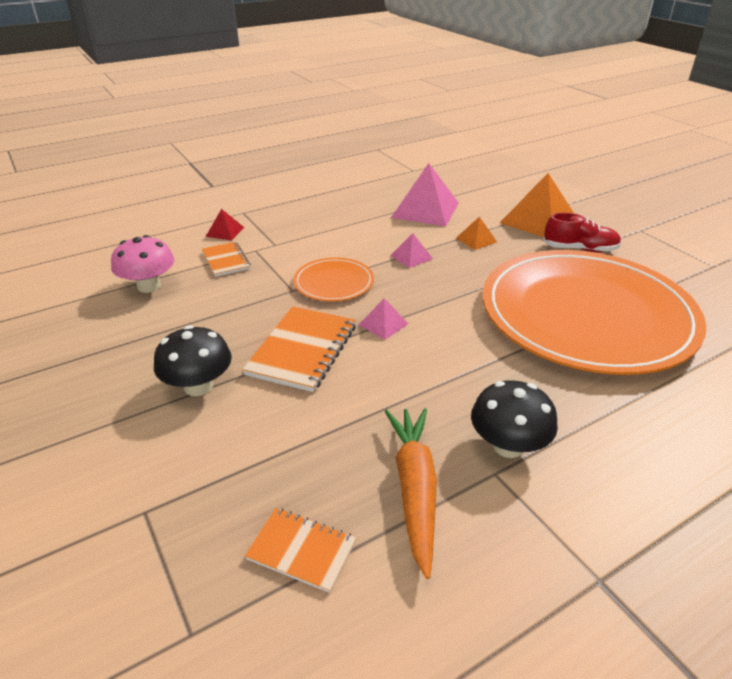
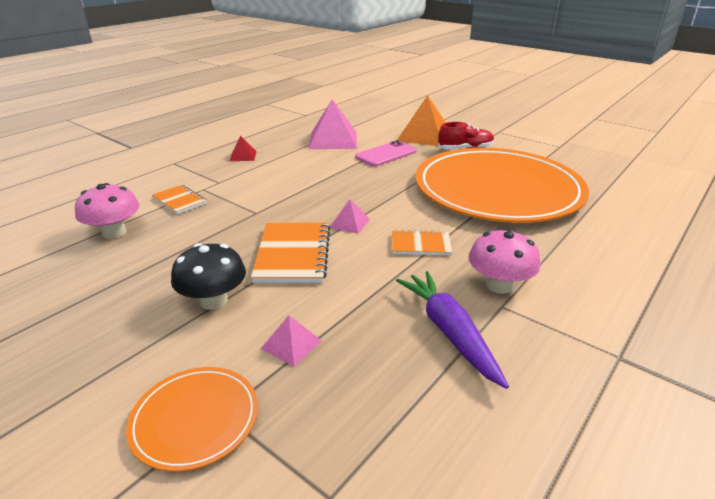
camera: 20 degrees left, 5 degrees down
(225, 232) = (165, 179): red pyramid -> red pyramid (243, 156)
(301, 550) = (387, 401): orange notebook -> orange notebook (420, 245)
(334, 282) = (289, 201): orange plate -> orange plate (195, 419)
(411, 257) = (342, 173): pink pyramid -> pink pyramid (291, 344)
(414, 489) = (449, 332): orange carrot -> purple carrot
(476, 240) = (386, 154): orange pyramid -> pink phone
(508, 445) = (499, 285): black mushroom -> pink mushroom

